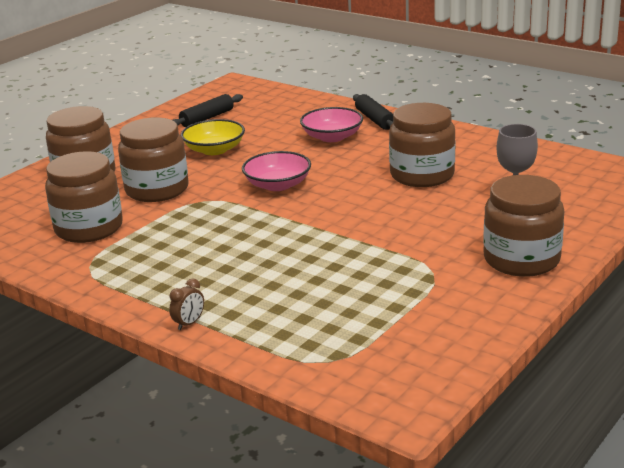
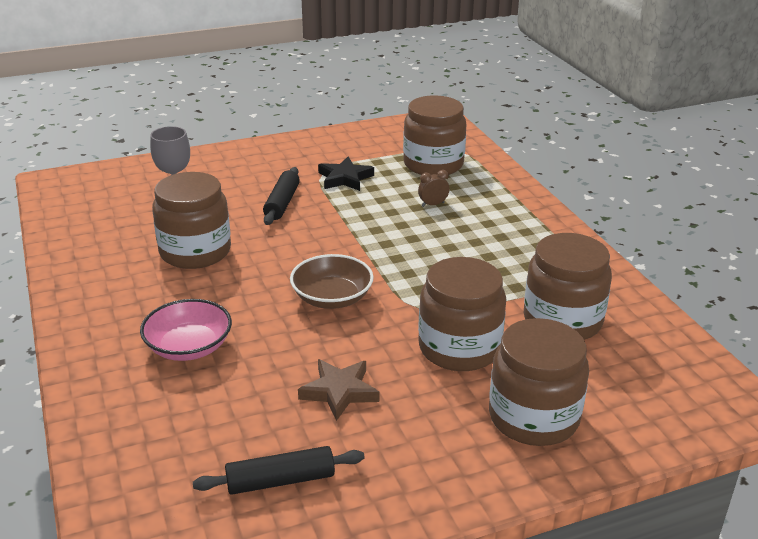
camera: 150 degrees left, 5 degrees up
(189, 323) = (522, 198): brown clock -> brown clock (433, 204)
(214, 150) = (339, 391): yellow bowl -> brown star
(277, 185) = (332, 298): pink bowl -> brown bowl
(375, 119) = (101, 356): black rolling pin -> black rolling pin (282, 203)
(401, 274) = (345, 178): none -> black star
(521, 259) = (257, 159): brown jar -> brown jar (433, 164)

